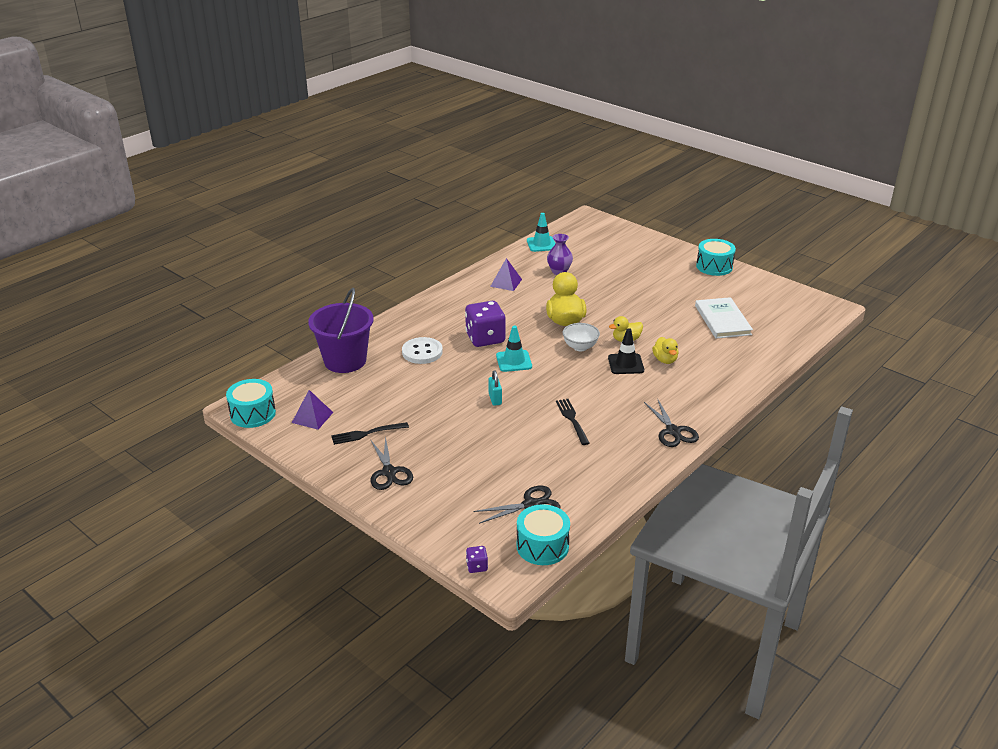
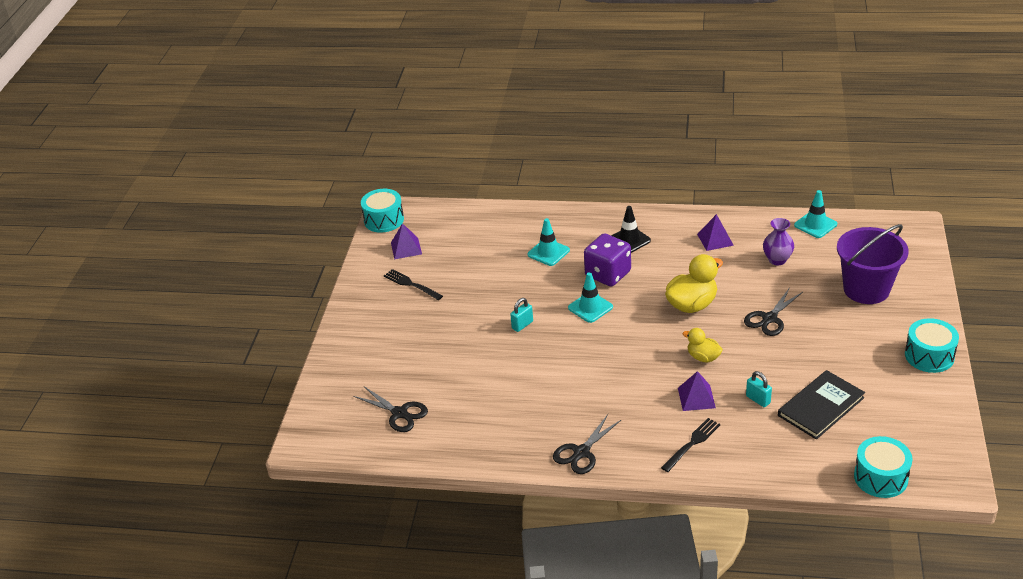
camera: 60 degrees right, 5 degrees up
(345, 361) = (493, 222): purple bucket -> purple bucket (866, 289)
(389, 472) = (375, 320): black scissors -> black scissors (769, 318)
(422, 352) = (548, 252): white button -> turquoise traffic cone
(477, 566) = (305, 420): purple dice -> none
(542, 546) = (355, 443): turquoise drum -> turquoise drum (880, 477)
(572, 420) = (537, 382): black fork -> black fork (692, 443)
(580, 347) = (657, 335): white bowl -> none
(626, 364) = (660, 375): black traffic cone -> black traffic cone (629, 240)
(665, 360) = (696, 398): yellow duck -> purple pyramid
(692, 338) = (758, 399): none -> turquoise padlock
(722, 320) = (821, 407): white book -> black book

